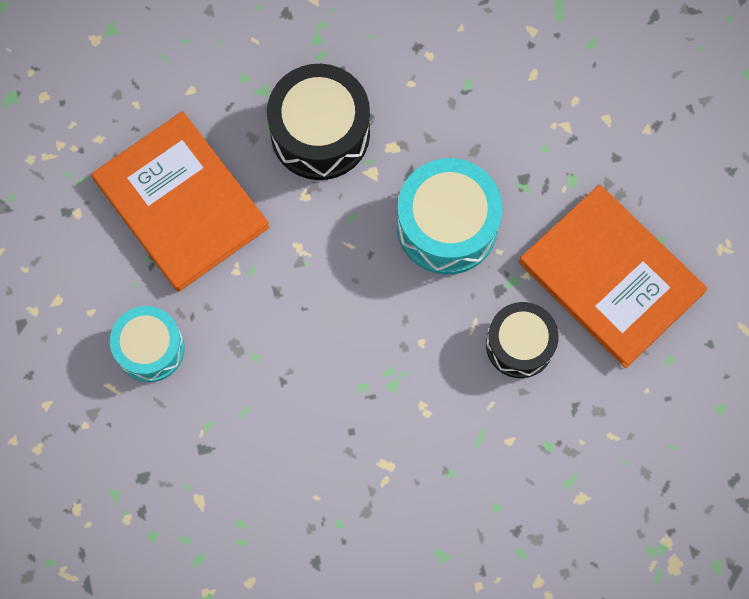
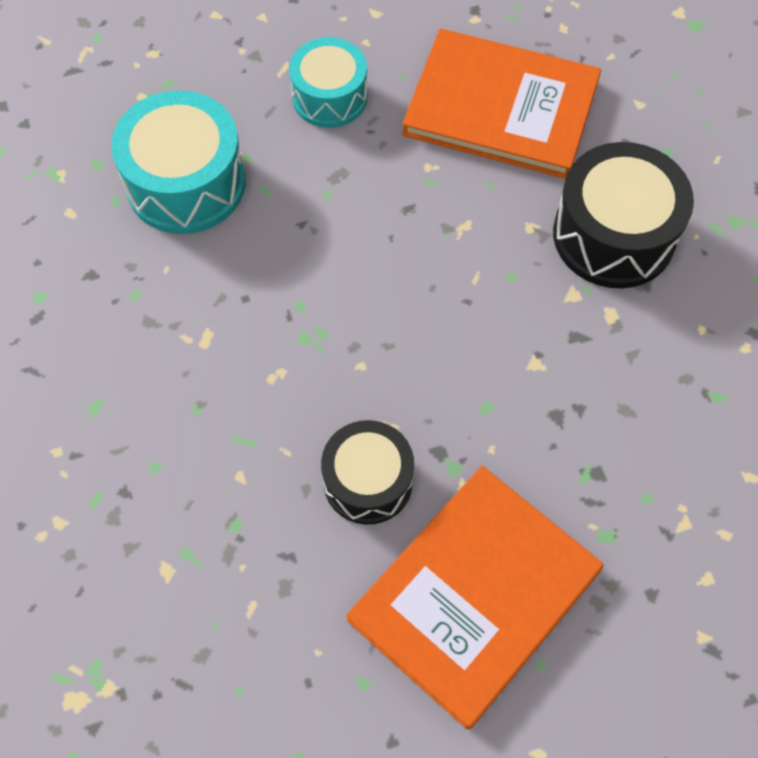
camera: 85 degrees right, 10 degrees down
(181, 203) = (501, 107): orange book -> orange book turned 60 degrees clockwise
(447, 226) = (517, 384): turquoise drum -> turquoise drum (186, 183)

